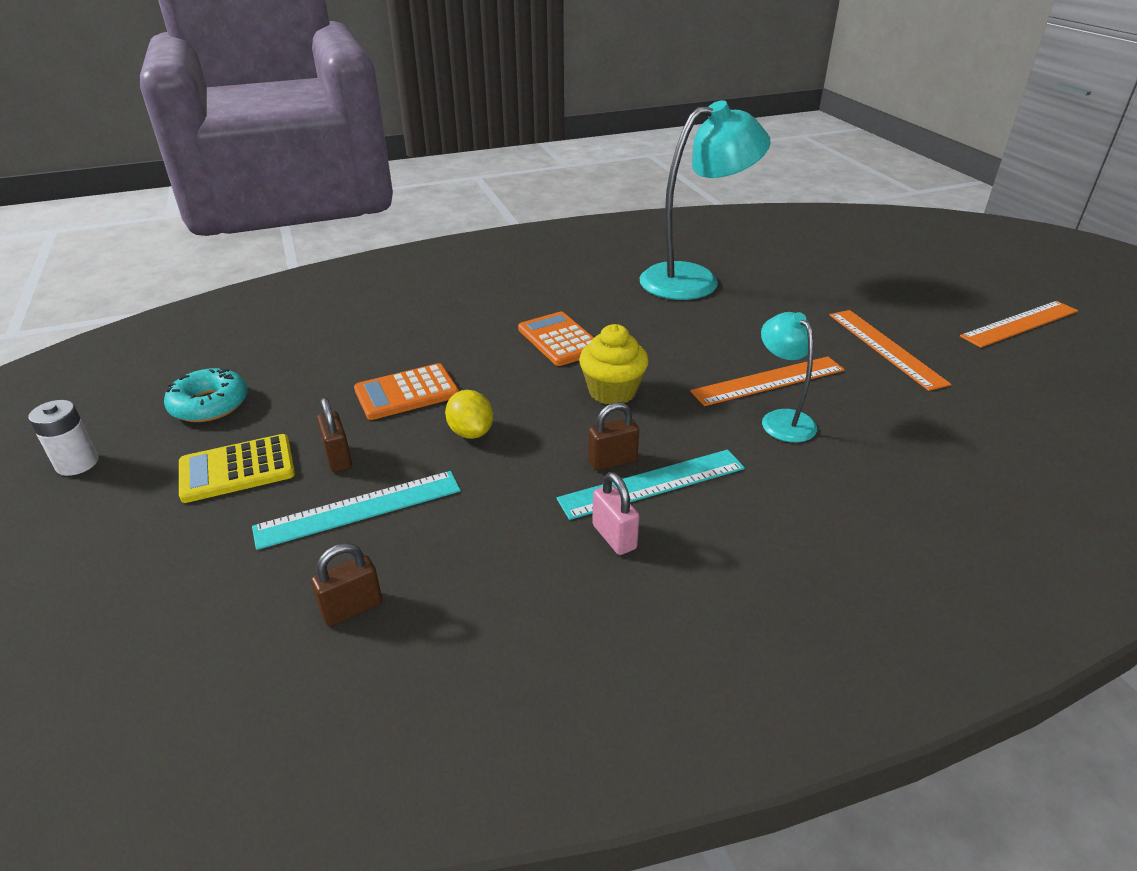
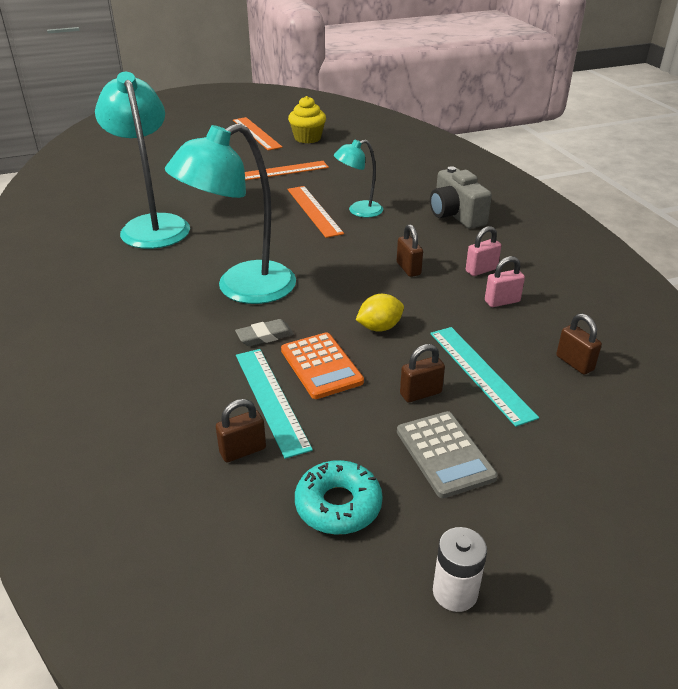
camera: 90 degrees left, 0 degrees up
(237, 469) = (444, 454): yellow calculator -> grey calculator
(300, 356) = (243, 450): none -> brown padlock
(467, 358) = (265, 336): none -> grey eraser
(521, 550) = (502, 301): none -> pink padlock
(560, 340) = (242, 289): orange calculator -> turquoise lamp
(612, 391) = (324, 266): yellow cupcake -> yellow cupcake (307, 138)
(652, 483) = (429, 256): turquoise ruler -> turquoise ruler (271, 399)
(805, 524) = (455, 215): none -> grey camera

